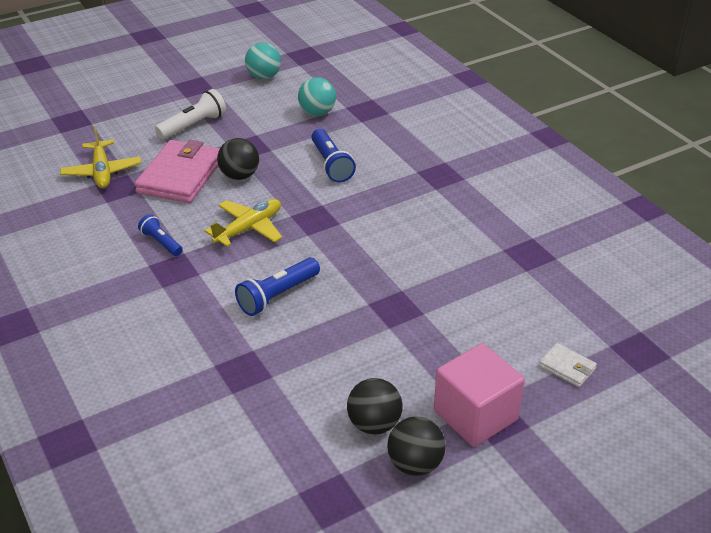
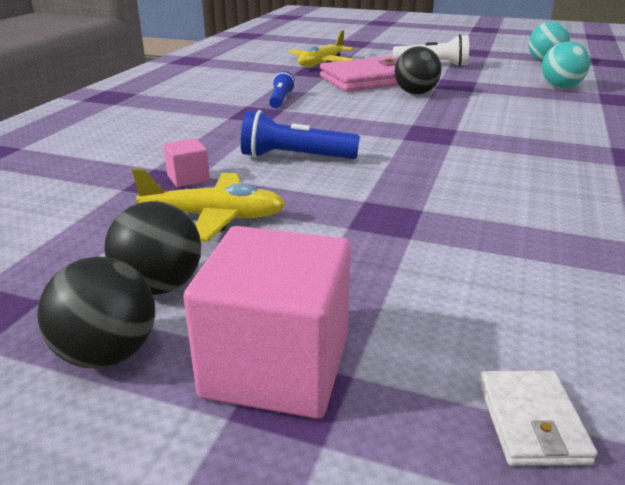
camera: 50 degrees right, 10 degrees down
(249, 228) = (360, 117): yellow plane -> yellow plane (214, 217)
(252, 357) = (188, 178): none -> pink cube
(331, 164) = (515, 113): blue flashlight -> none

